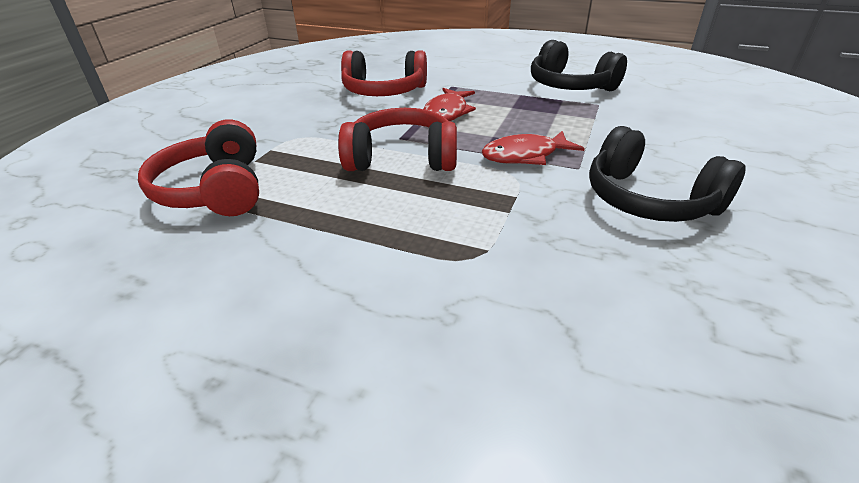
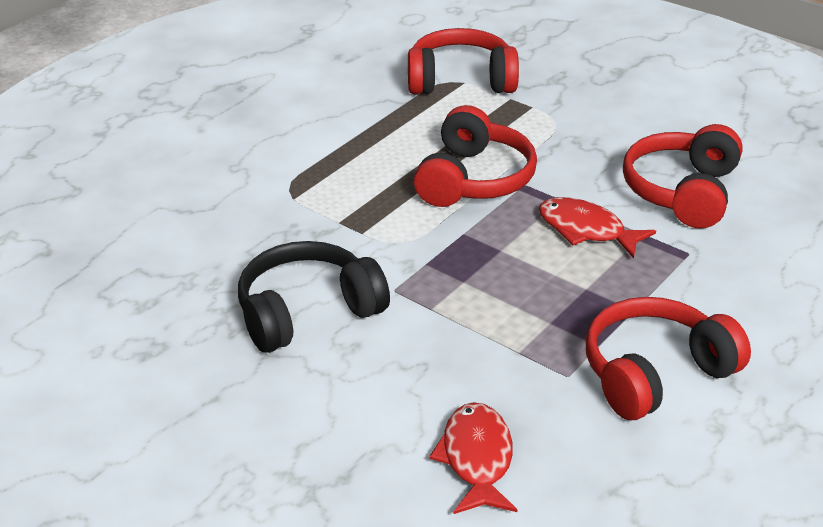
camera: 105 degrees right, 0 degrees up
(525, 155) = (440, 260): red fish -> red fish (477, 459)
(570, 86) = (655, 373): black headphones -> red headphones

